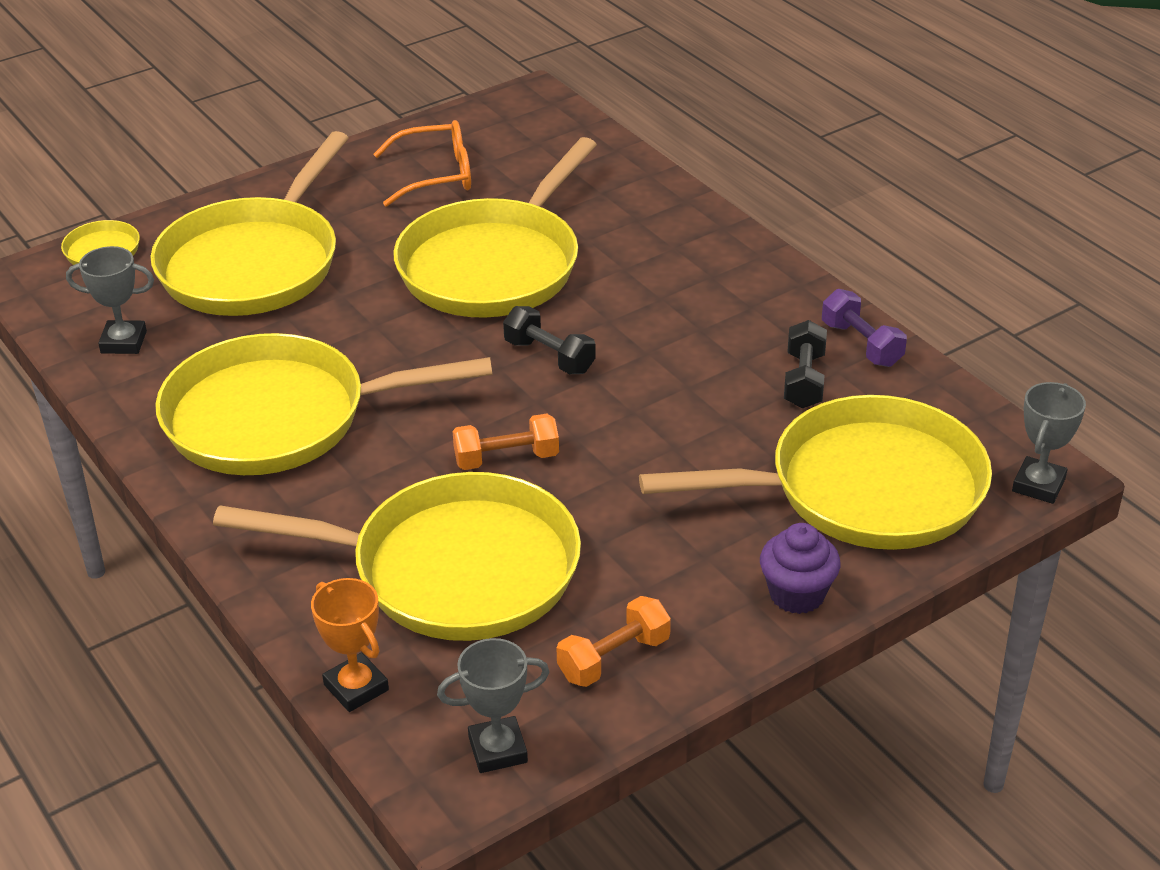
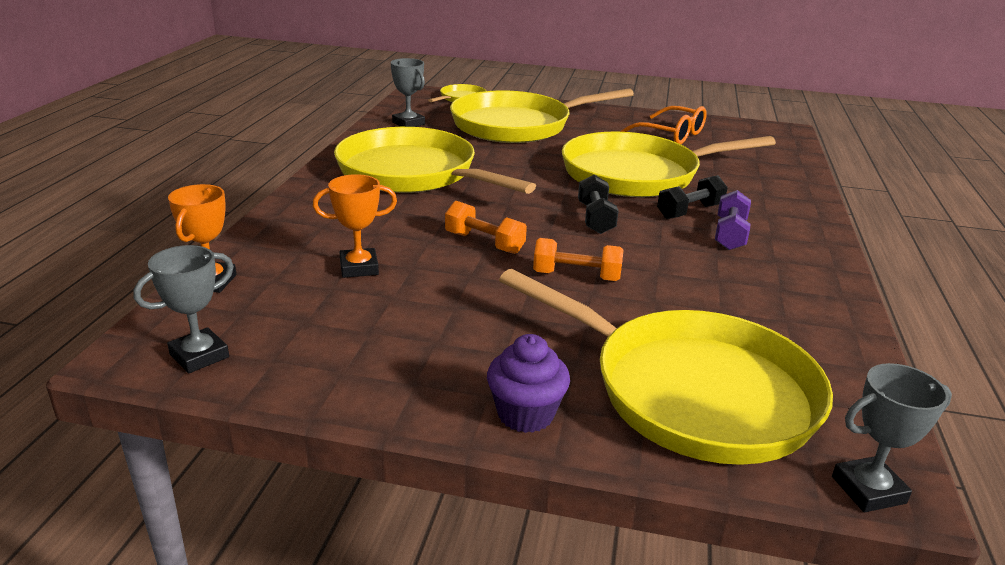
camera: 45 degrees right, 10 degrees down
(453, 569) = (359, 268): yellow pan -> orange trophy
(498, 750) = (199, 356): grey trophy -> grey trophy turned 75 degrees counterclockwise
(614, 658) = (347, 362): orange dumbbell -> orange dumbbell (576, 276)
(804, 380) = (750, 311): black dumbbell -> black dumbbell (690, 211)
(861, 344) = (833, 318): purple dumbbell -> purple dumbbell (730, 234)

